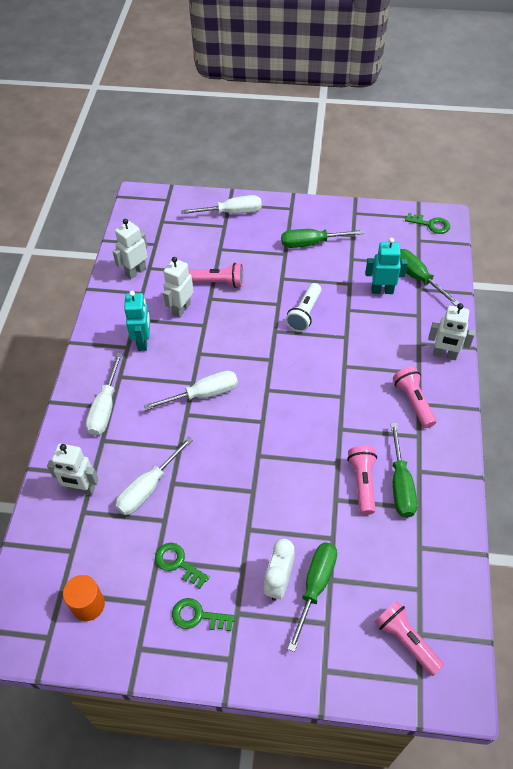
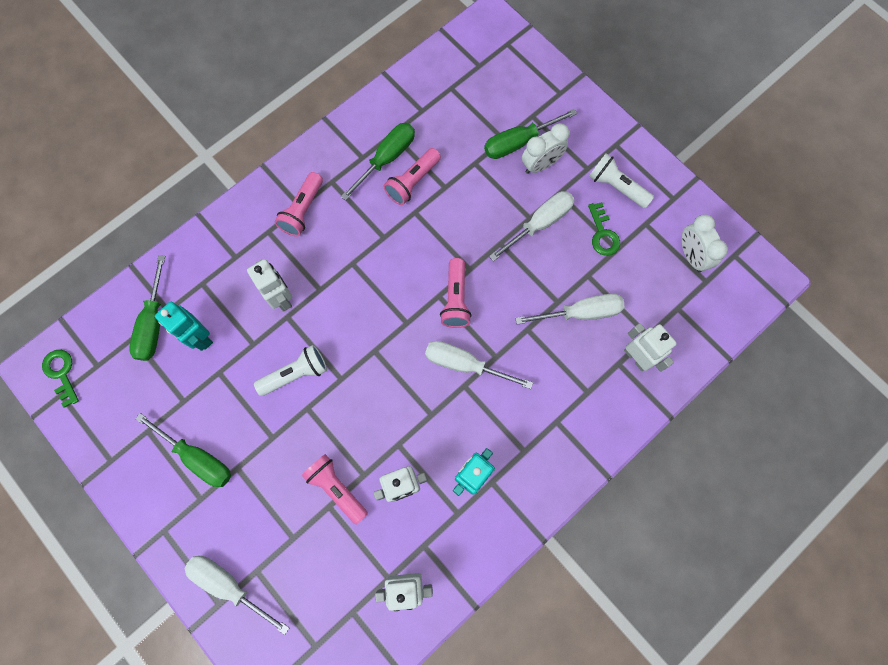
camera: 140 degrees left, 20 degrees up
(88, 605) = (691, 256): orange cylinder -> white clock
(105, 407) = (562, 425): white screwdriver -> white screwdriver (539, 224)
(198, 616) = (616, 187): green key -> white flashlight
(406, 640) = (492, 68): pink flashlight -> pink flashlight (455, 299)
(444, 355) = (229, 228): white robot -> white robot (281, 298)

